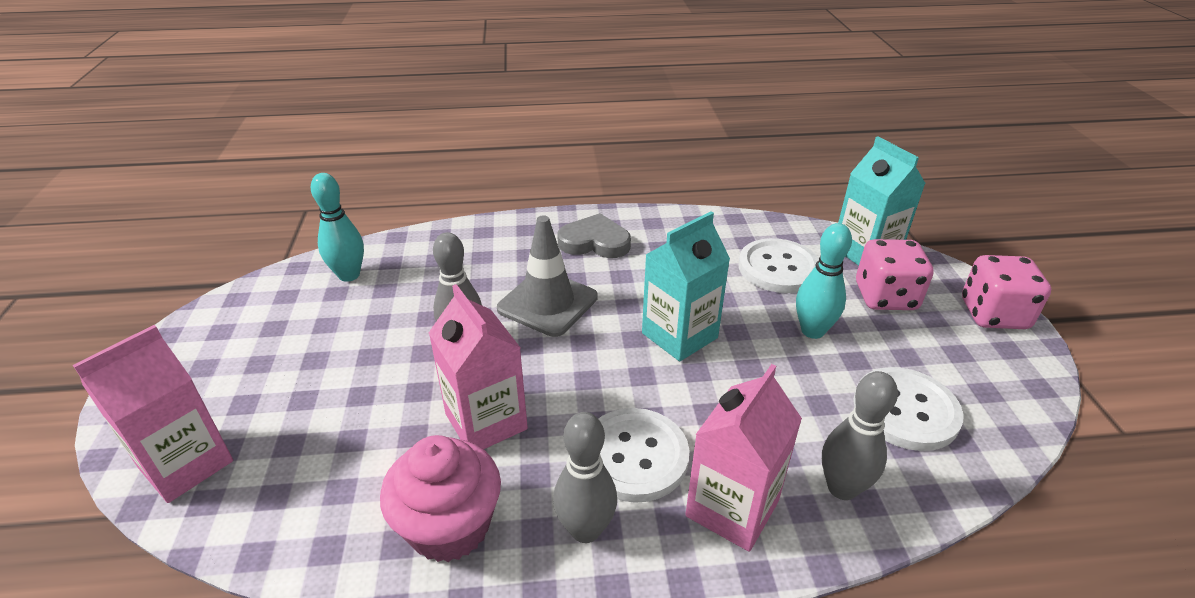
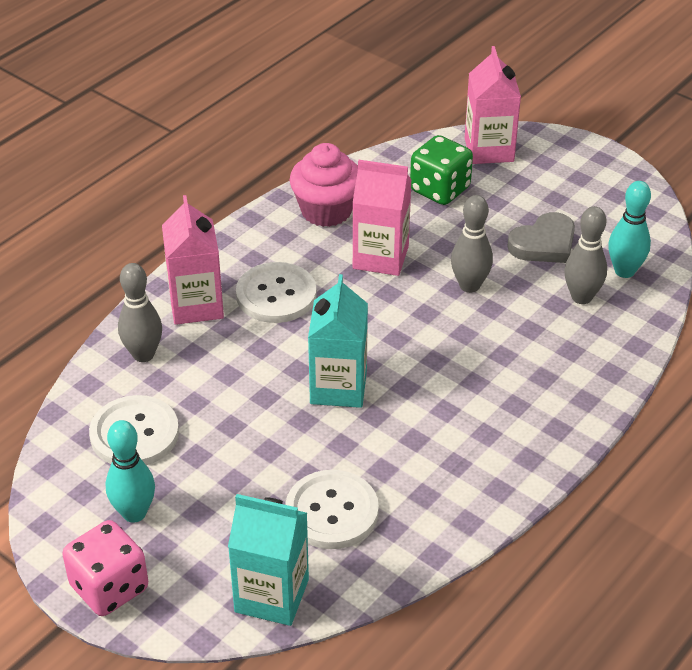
camera: 135 degrees right, 5 degrees up
(314, 454) = (440, 190): none -> green dice
(547, 303) = (461, 347): grey traffic cone -> none
(585, 529) = (260, 250): grey bowling pin -> grey bowling pin (581, 297)
(595, 242) = (512, 427): grey heart -> grey heart (544, 243)
(812, 331) = (247, 460): turquoise bowling pin -> turquoise bowling pin (134, 513)
(885, 297) = (214, 542): pink dice -> none

